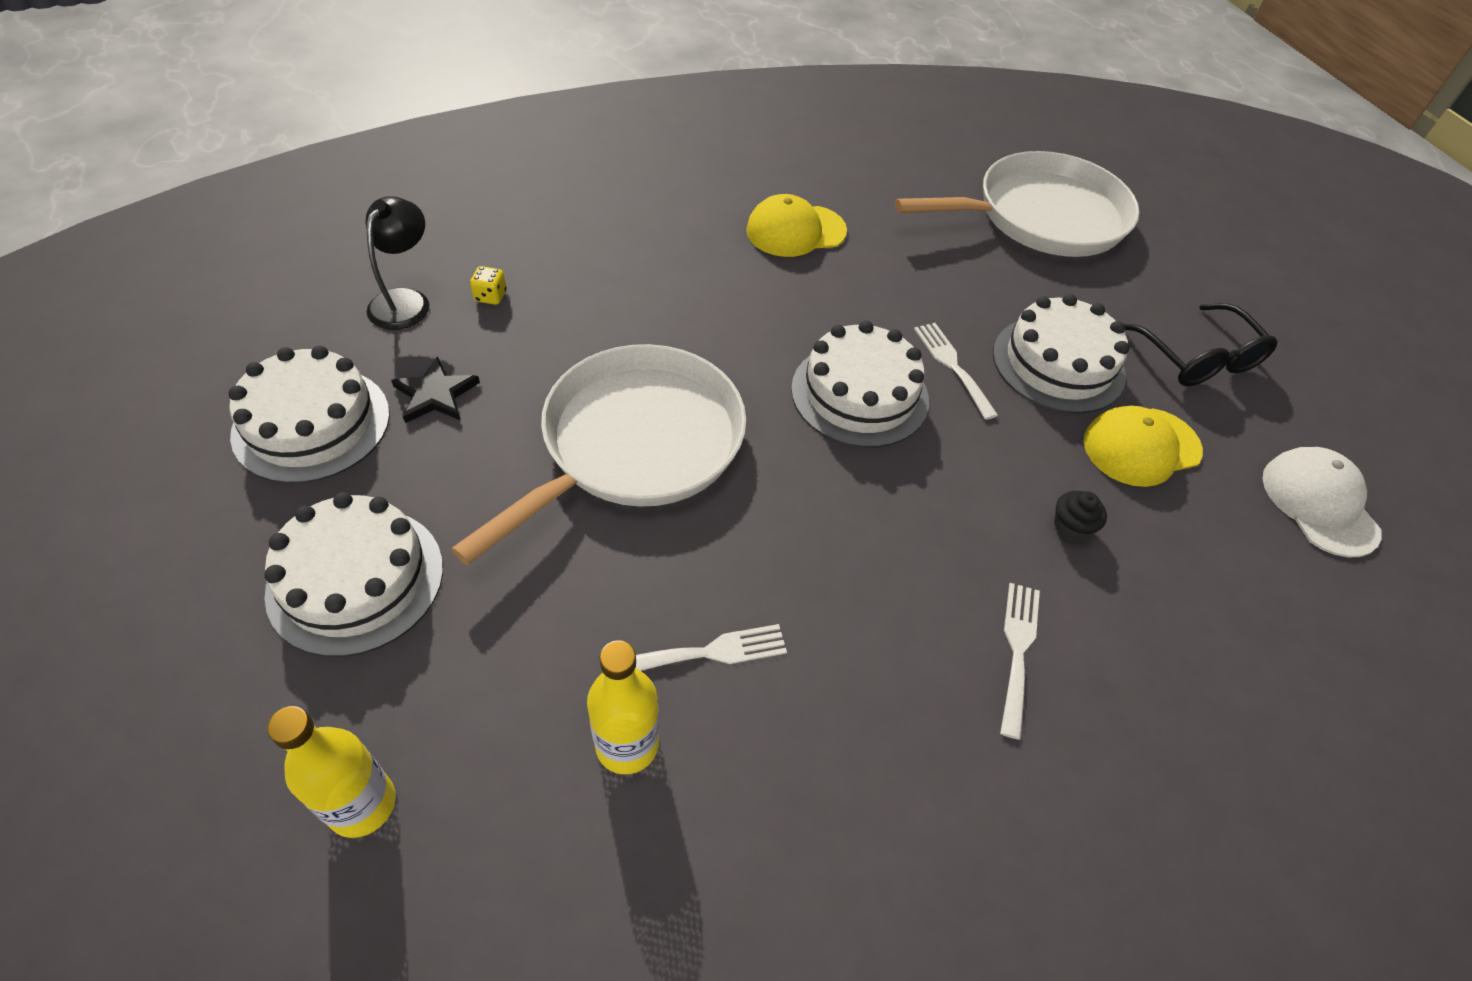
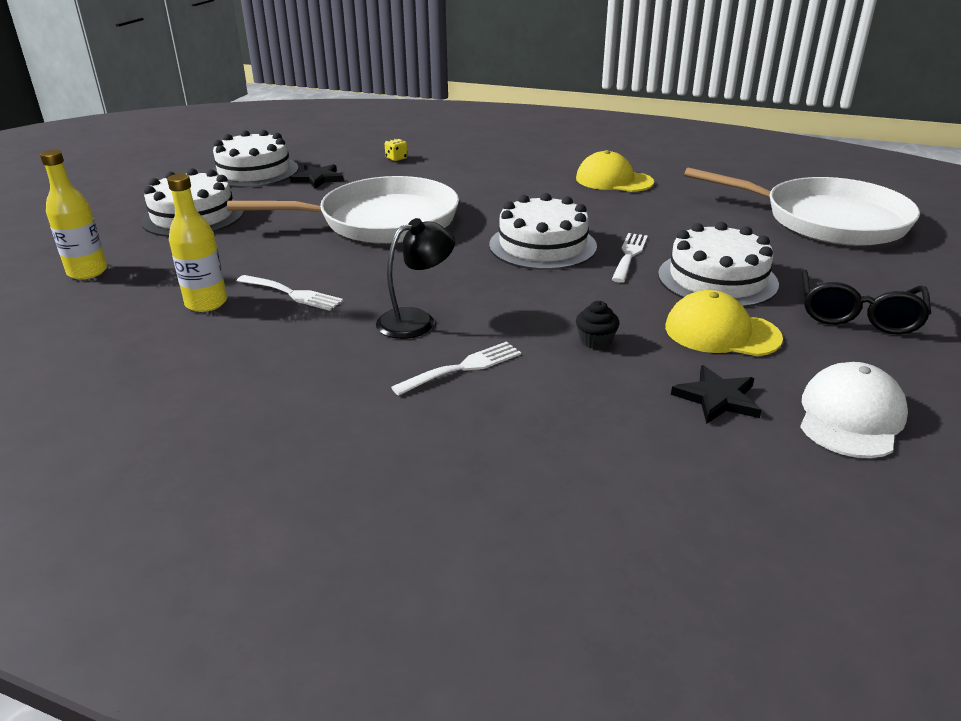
camera: 45 degrees right, 20 degrees down
(405, 300) = (355, 150): black lamp -> black lamp (416, 320)
(1229, 544) = (717, 398): none -> black star

